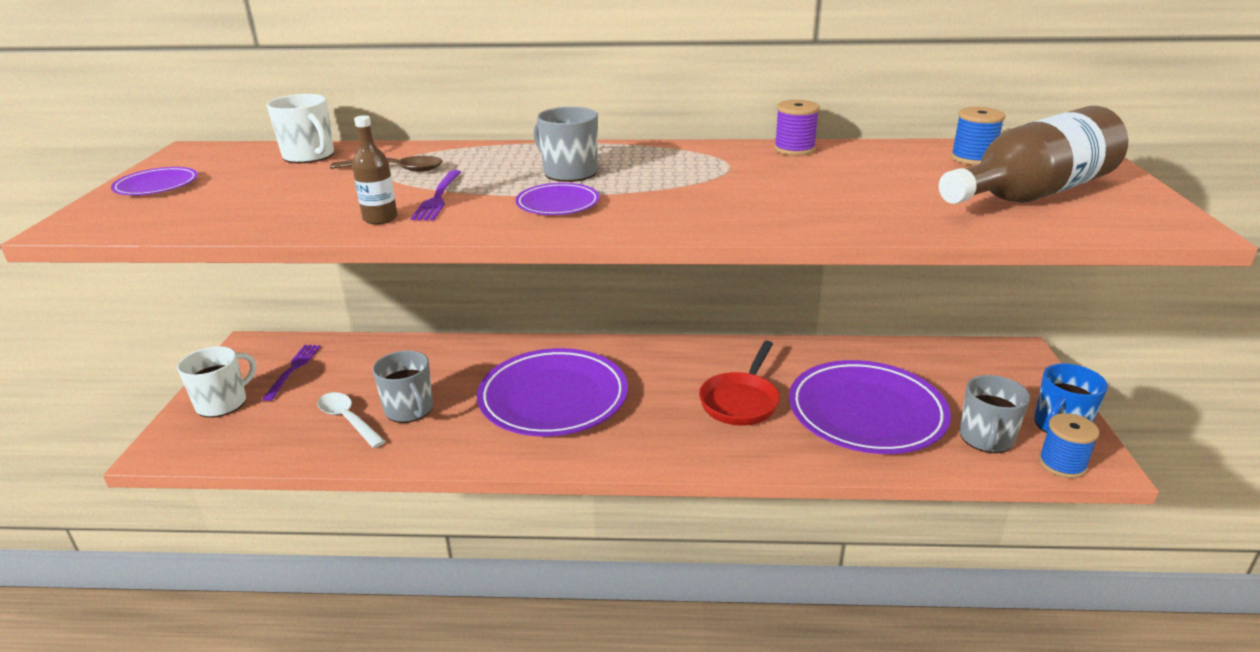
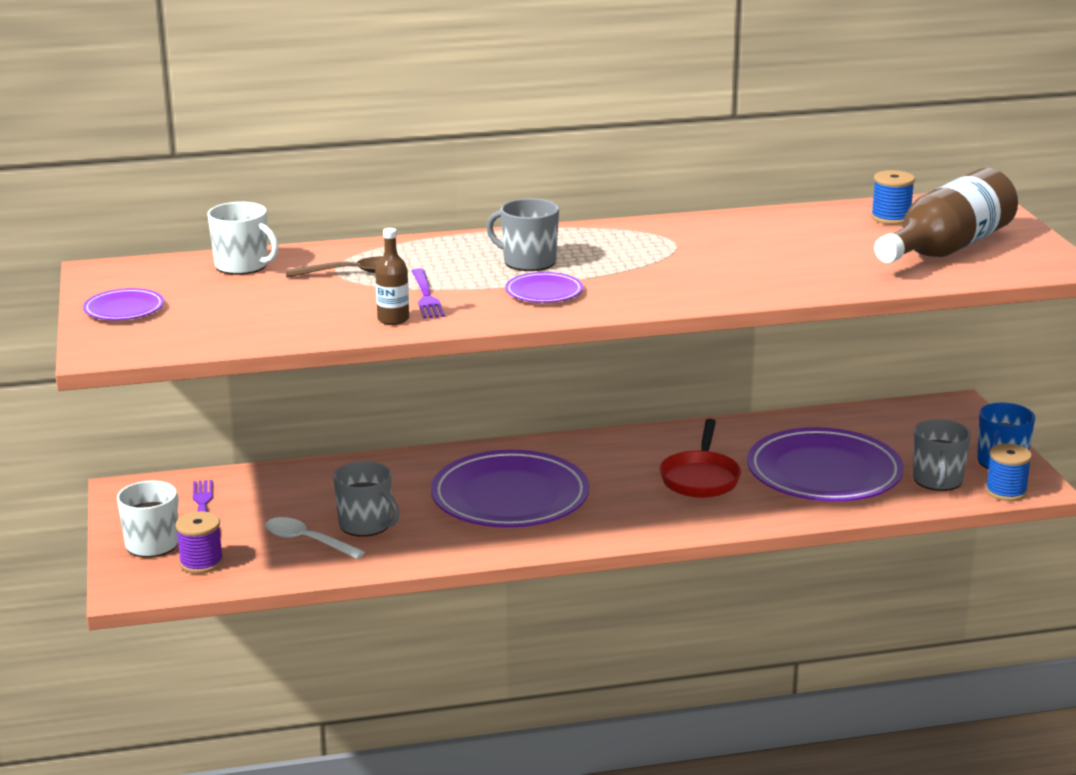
camera: 15 degrees left, 5 degrees down
(794, 149) = (726, 221): purple spool -> purple spool (201, 563)

